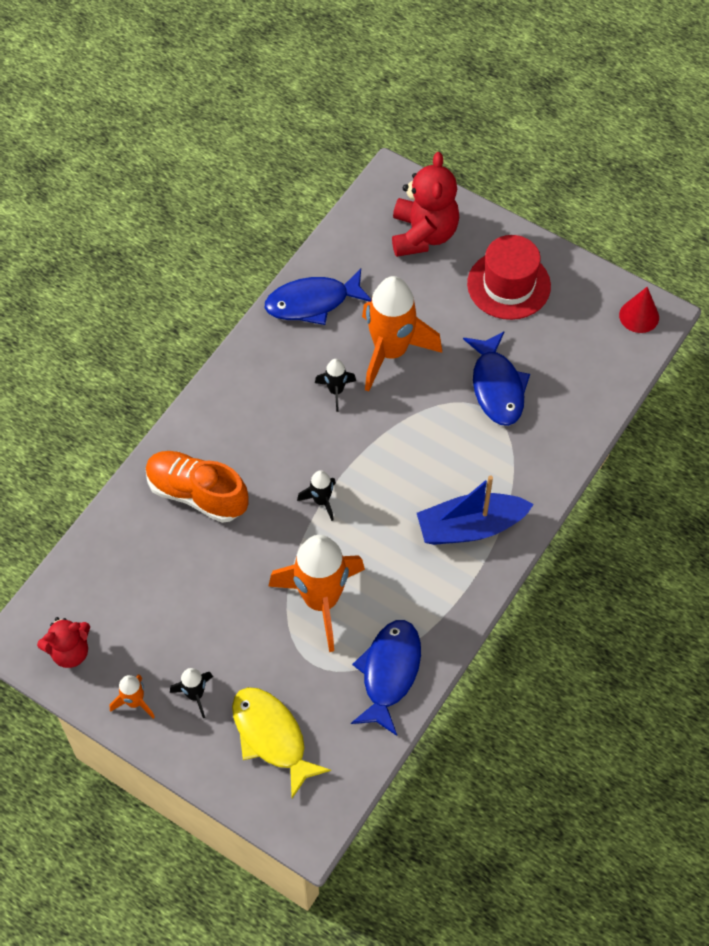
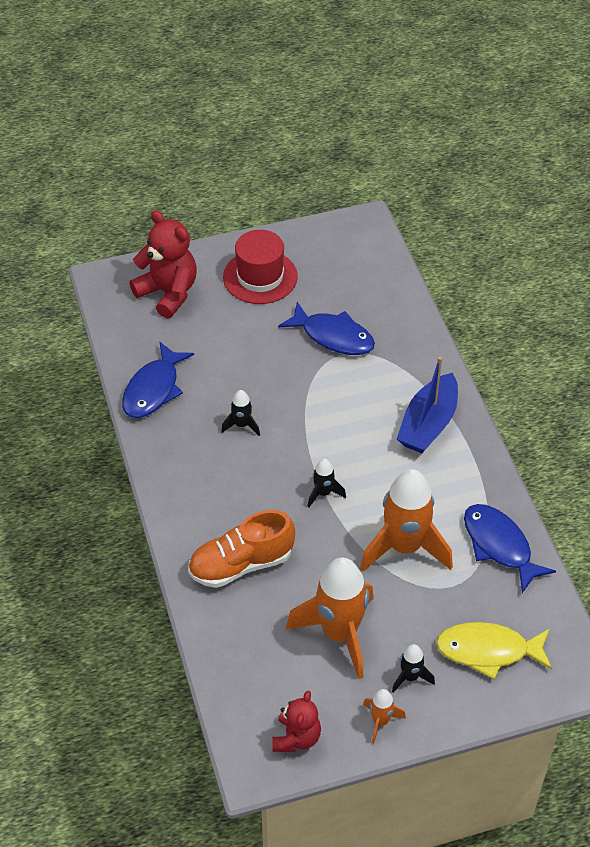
camera: 50 degrees left, 10 degrees down
(390, 352) = (243, 374): orange rocket -> orange rocket (339, 634)
(639, 316) = (357, 231): red cone -> none

